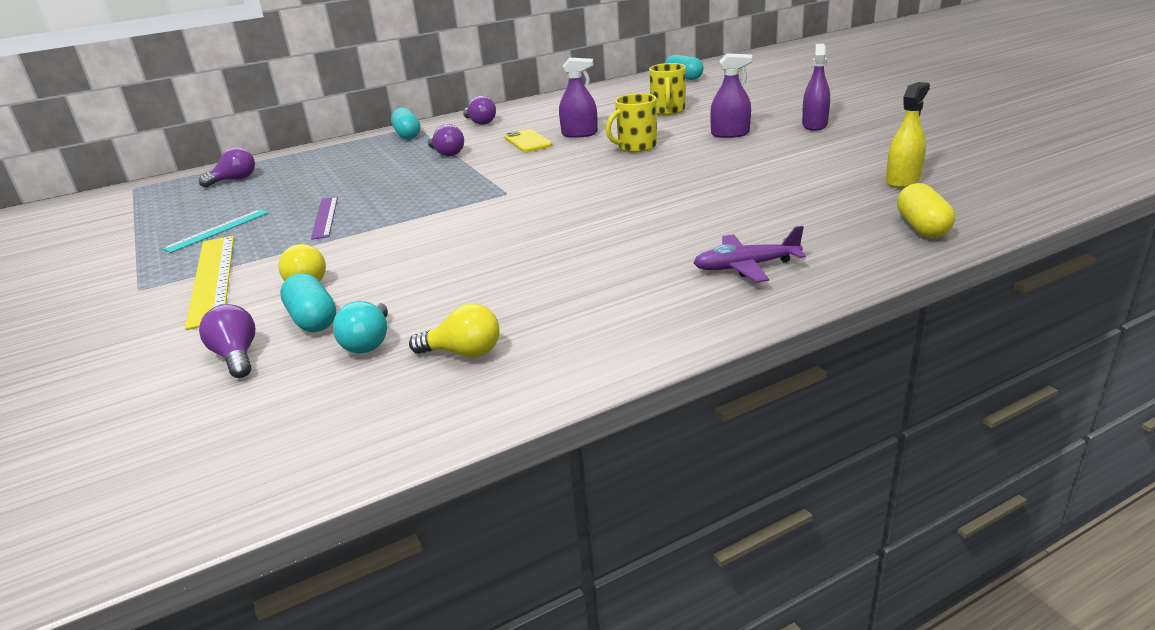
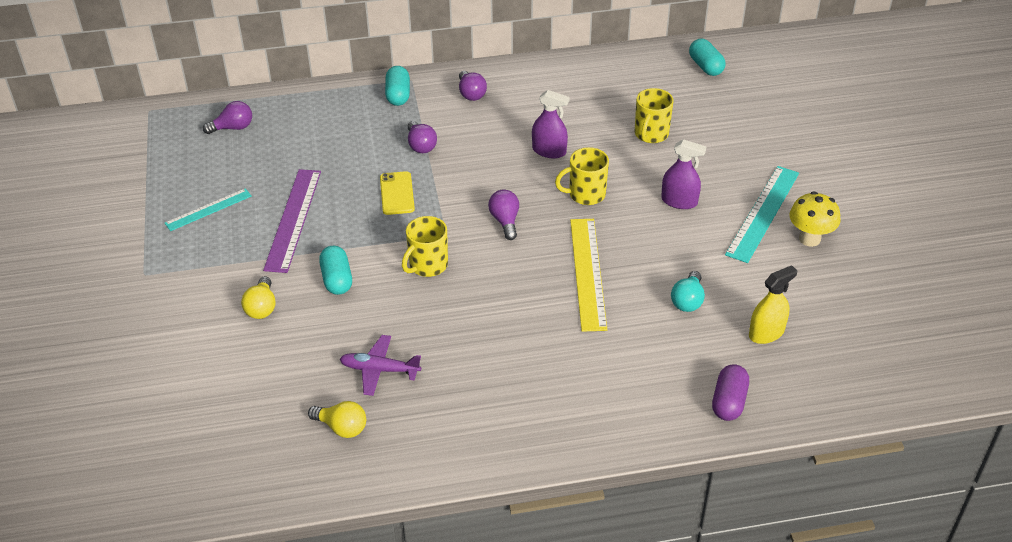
camera: 15 degrees right, 15 degrees up
(212, 278) = (196, 279): yellow ruler -> yellow ruler (587, 273)
(237, 356) = (200, 379): purple light bulb -> purple light bulb (505, 221)
(313, 320) = (256, 356): turquoise capsule -> turquoise capsule (337, 279)
(325, 217) = (293, 219): purple ruler -> purple ruler, size x1.67
(369, 342) = (286, 395): turquoise light bulb -> turquoise light bulb (687, 301)
(500, 214) = (427, 265): none -> yellow mug
(528, 141) = (498, 149): yellow phone -> yellow phone (397, 193)
(745, 267) = (570, 402): purple plane -> purple plane (379, 370)
(814, 125) = (763, 213): purple spray bottle -> turquoise ruler
(873, 128) = (809, 239): none -> yellow mushroom
(922, 227) = (729, 402): yellow capsule -> purple capsule

